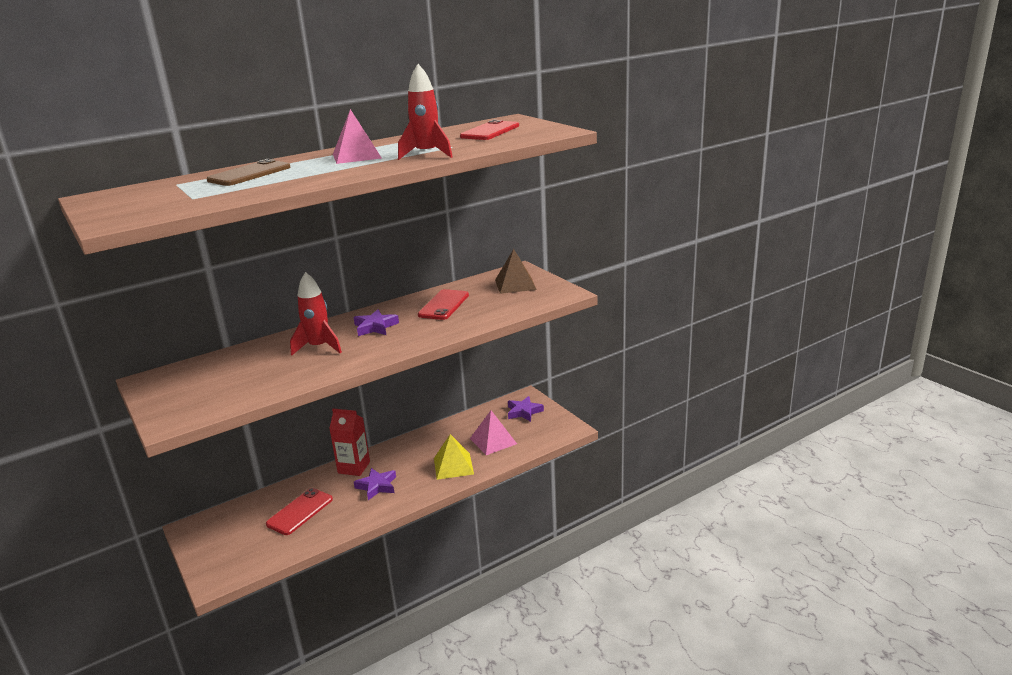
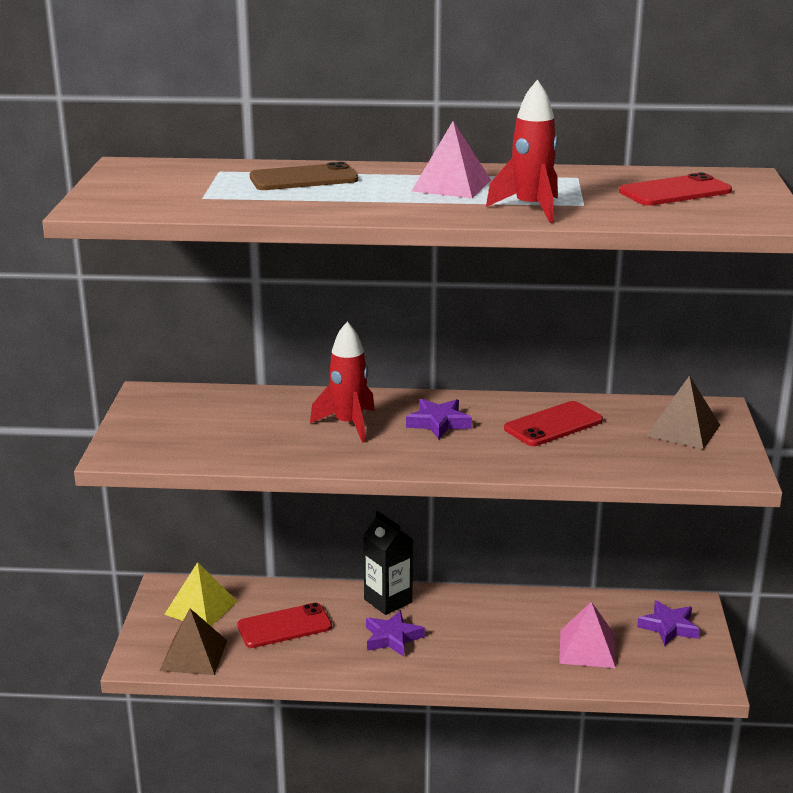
camera: 35 degrees right, 0 degrees up
(252, 558) = (193, 655): none -> brown pyramid
(354, 467) = (388, 601): red carton -> black carton
(453, 466) = (505, 657): yellow pyramid -> yellow pyramid (201, 608)

